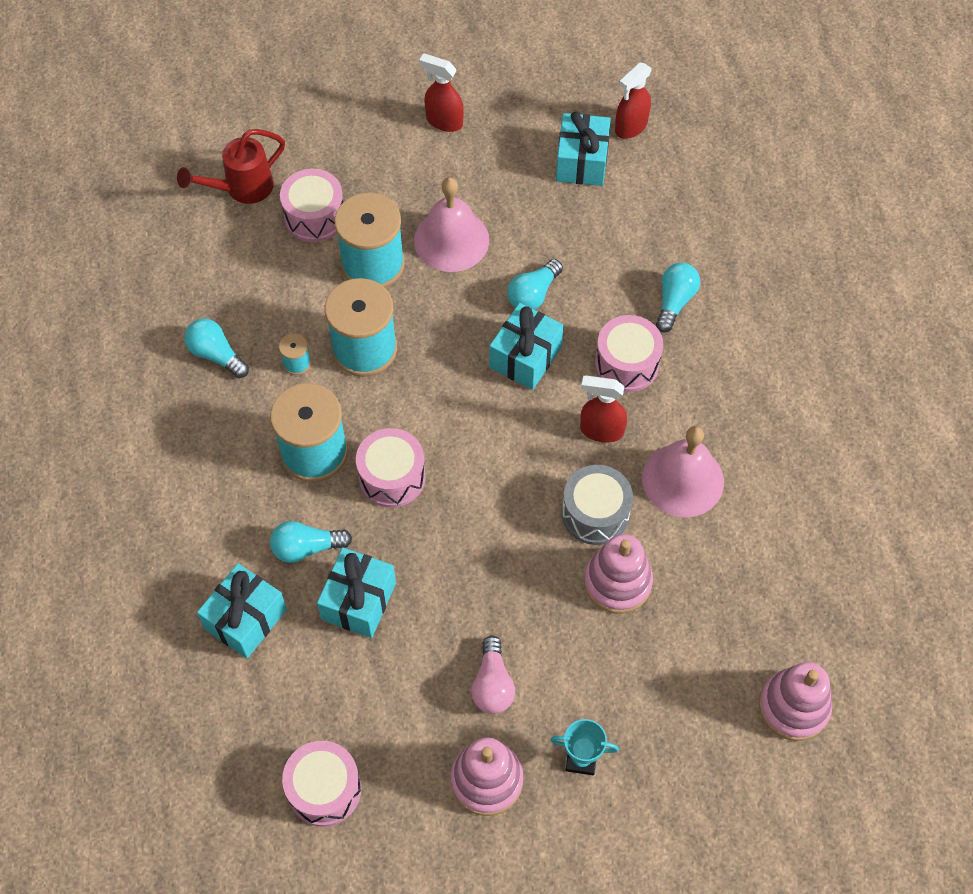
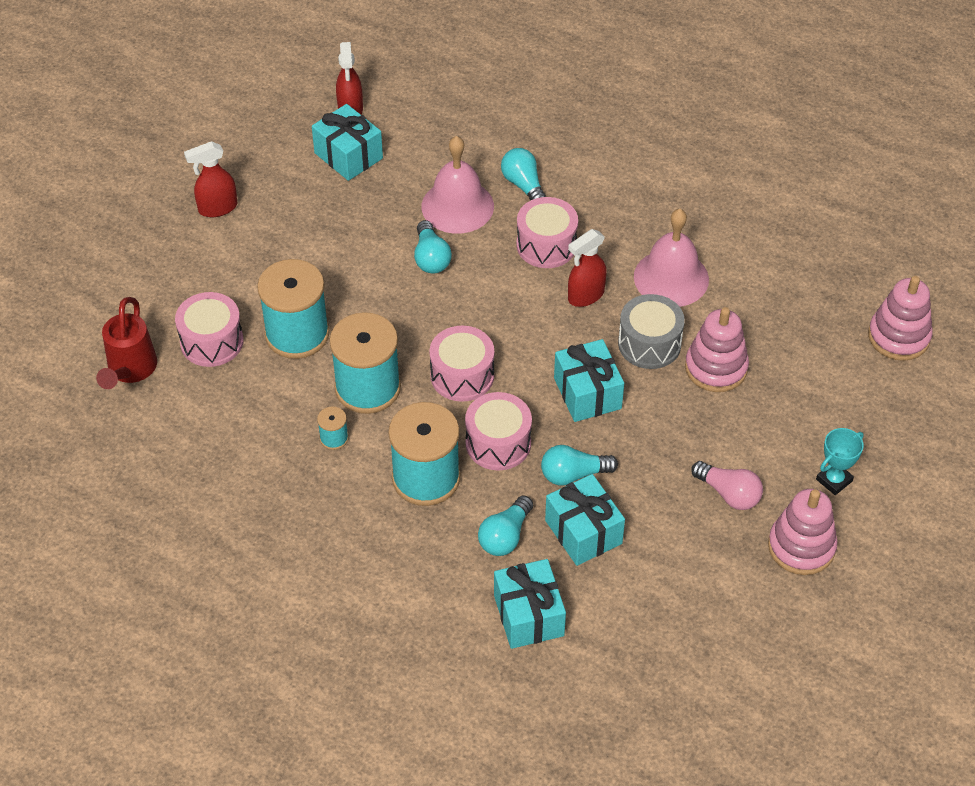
camera: 50 degrees left, 10 degrees down
(216, 354) = (269, 486): turquoise light bulb -> turquoise light bulb (573, 474)
(324, 789) = (720, 654): pink drum -> pink drum (462, 375)
(451, 240) = (330, 273): pink bell -> pink bell (457, 206)
(525, 357) = (479, 297): turquoise gift -> turquoise gift (587, 393)

